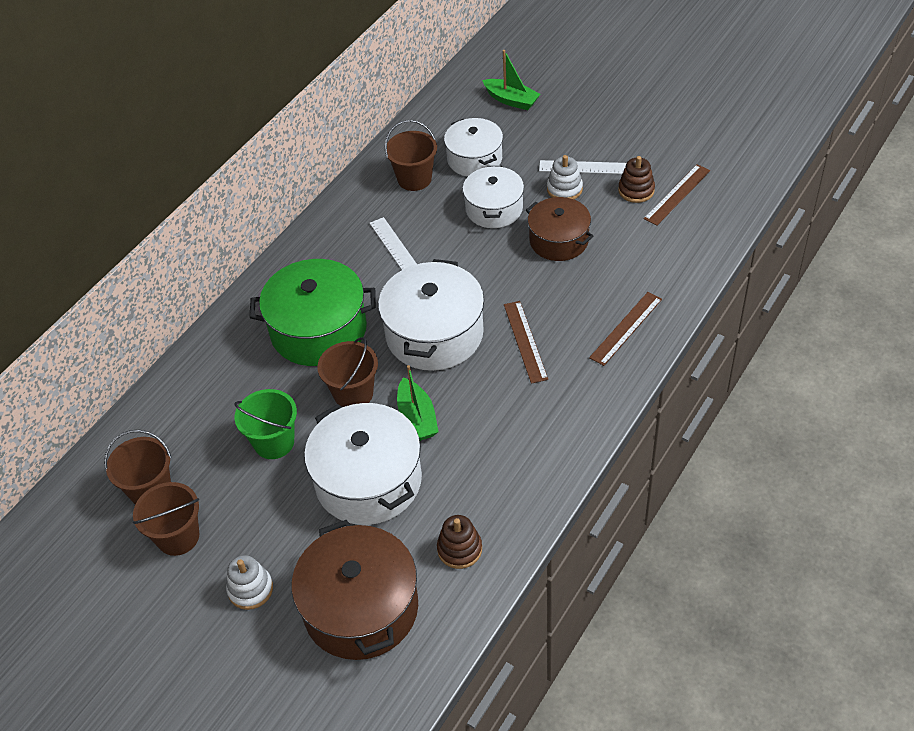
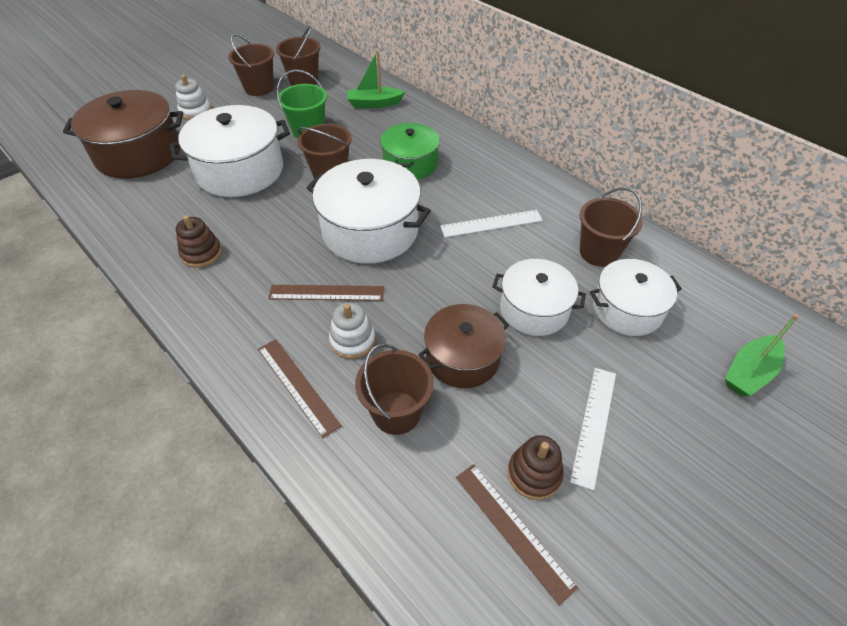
camera: 100 degrees right, 0 degrees up
(318, 330) = (410, 164): green pot -> green pot, size x0.64
(417, 417) = (282, 205): green boat -> green boat (374, 103)
(459, 549) = (140, 207): brown stacking toy -> brown stacking toy (201, 253)
(564, 189) = (554, 387): white stacking toy -> white stacking toy (352, 340)
(622, 266) = (396, 412): none -> brown bucket

